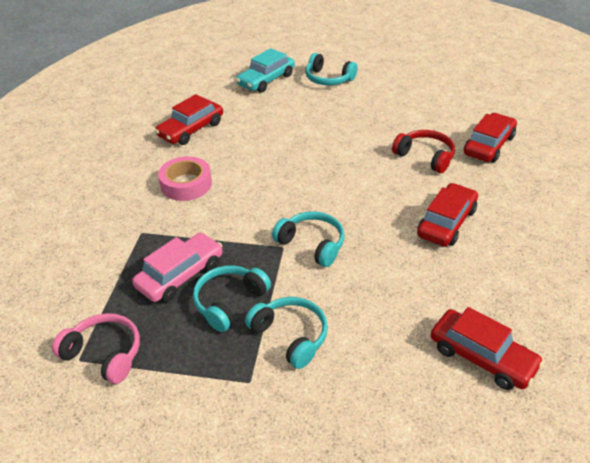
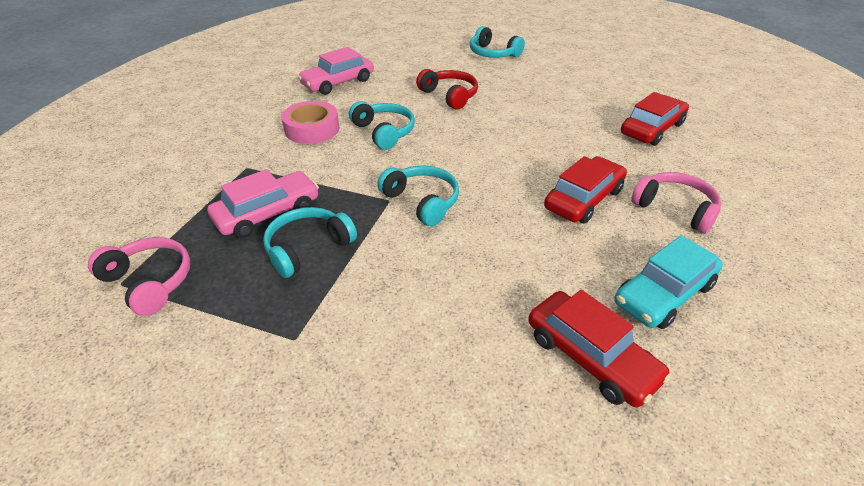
camera: 10 degrees right, 0 degrees up
(191, 129) = (338, 82): red car -> pink car
(266, 80) = (429, 49): turquoise car -> turquoise car (663, 294)
(290, 336) = (362, 295): turquoise headphones -> turquoise headphones (384, 132)
(425, 157) = (576, 132): red headphones -> red headphones (449, 96)
(521, 221) = (675, 209): none -> pink headphones

